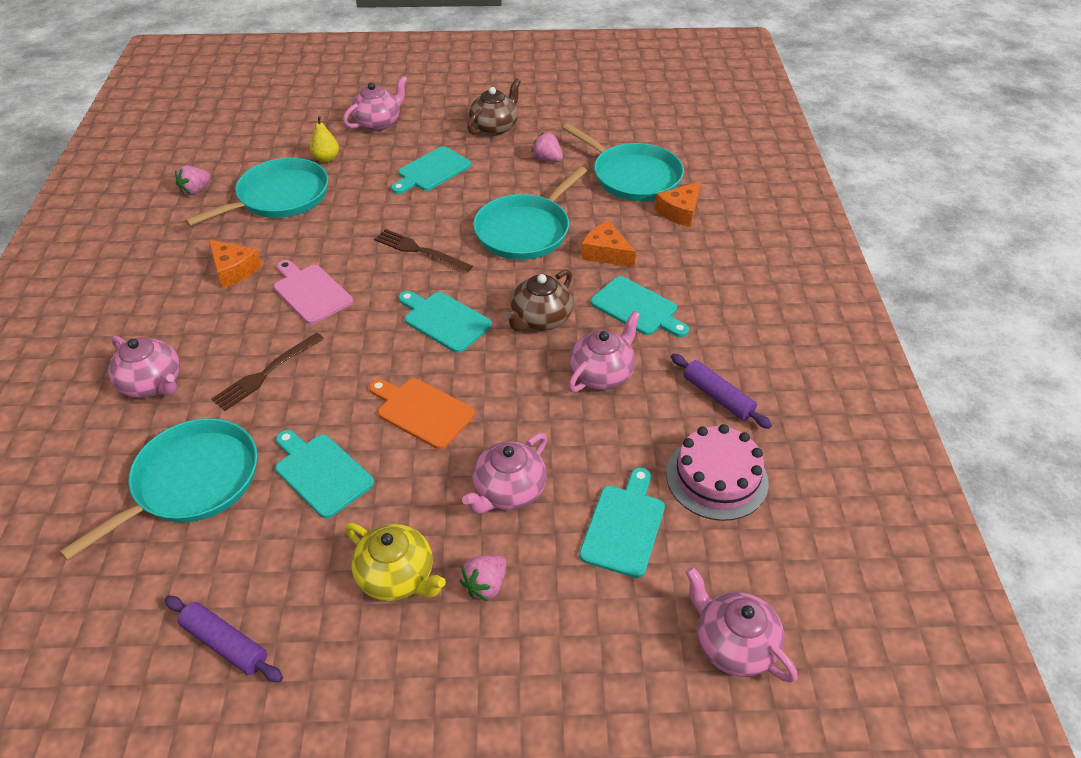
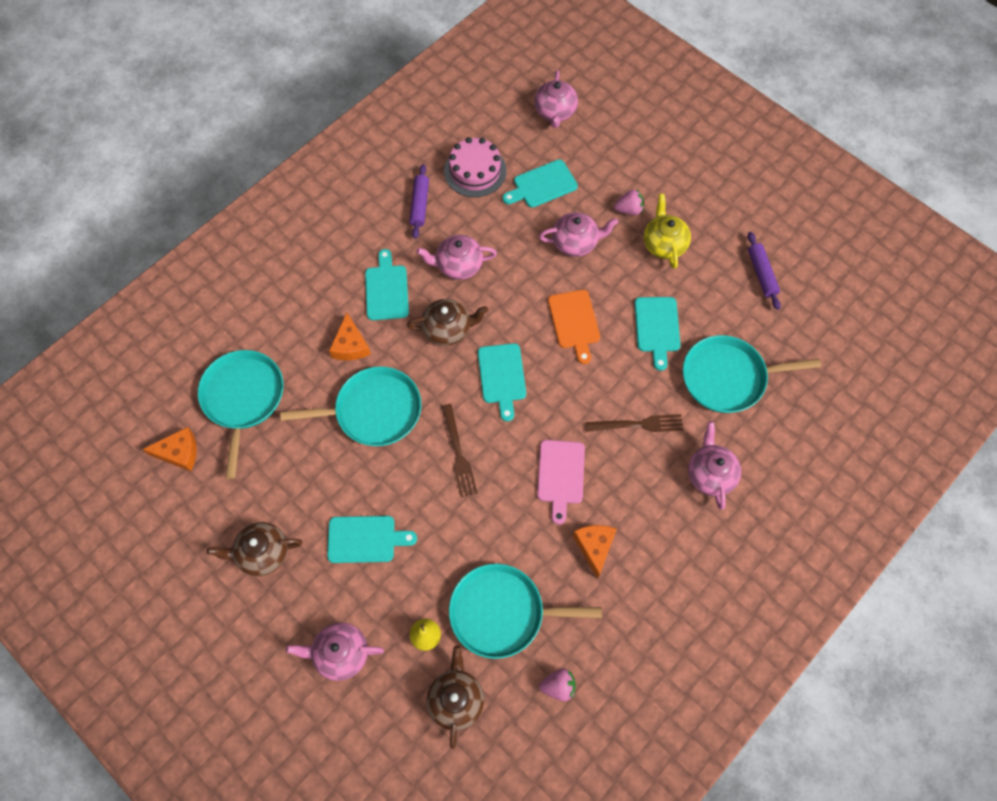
camera: 135 degrees left, 20 degrees up
(271, 148) = (456, 699): none -> brown teapot
(547, 159) = (273, 473): pink strawberry -> none
(680, 212) = (261, 338): orange cheese -> orange cheese (179, 452)

